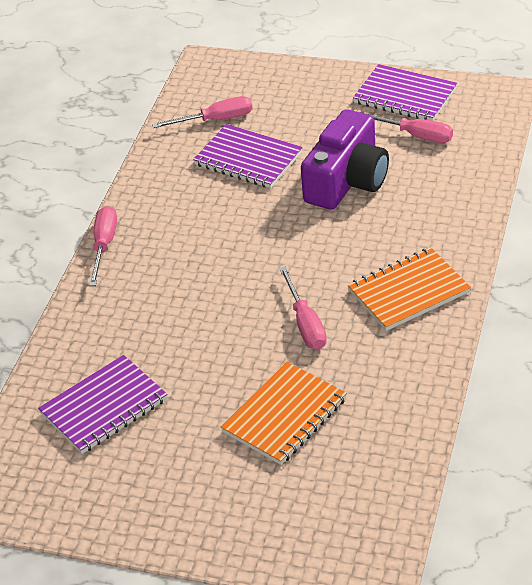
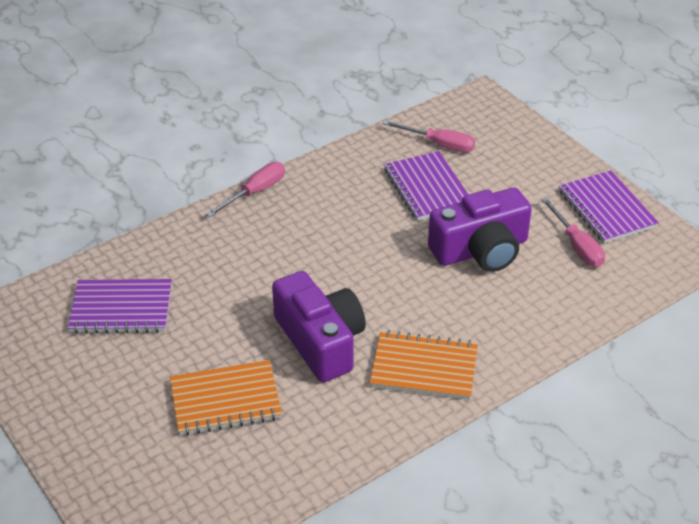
camera: 35 degrees right, 0 degrees up
(305, 324) = (320, 341): pink screwdriver -> purple camera

